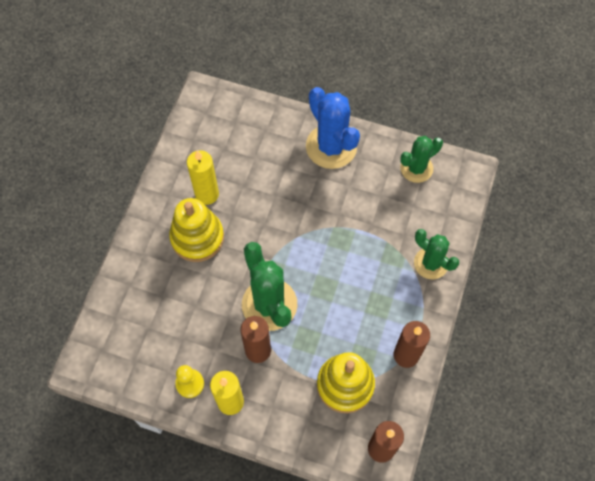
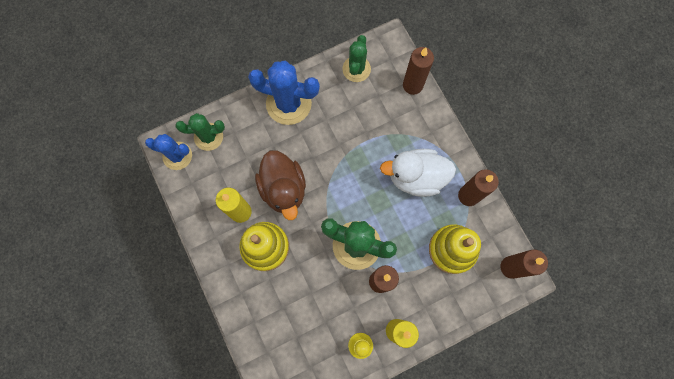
camera: 45 degrees left, 10 degrees up
(204, 110) = (177, 156): none -> blue cactus
(258, 207) = (283, 189): none -> brown duck
(376, 298) = (416, 177): none -> white duck
(431, 263) = (425, 123): green cactus -> green cactus (208, 137)
(452, 223) = (412, 85): none -> brown candle

